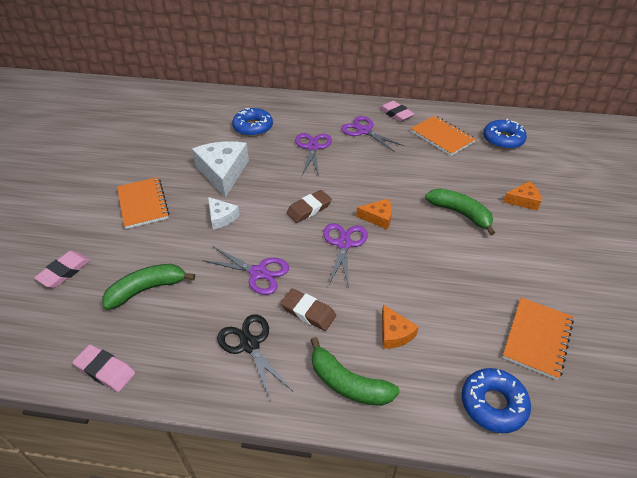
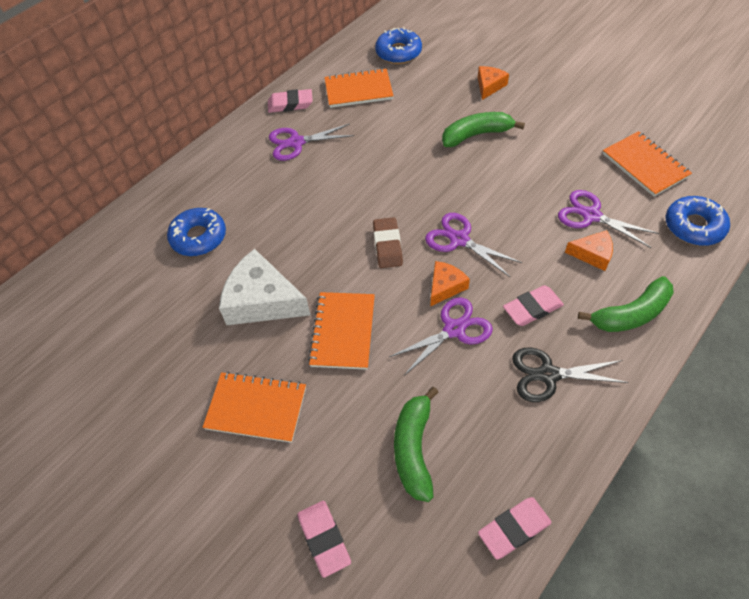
camera: 55 degrees left, 10 degrees up
(221, 217) = (343, 331): white cheese -> orange notebook
(308, 312) = (532, 308): brown eraser -> pink eraser
(312, 147) = (287, 198): purple scissors -> purple scissors (591, 216)
(378, 218) = (440, 196): orange cheese -> orange cheese (445, 286)

